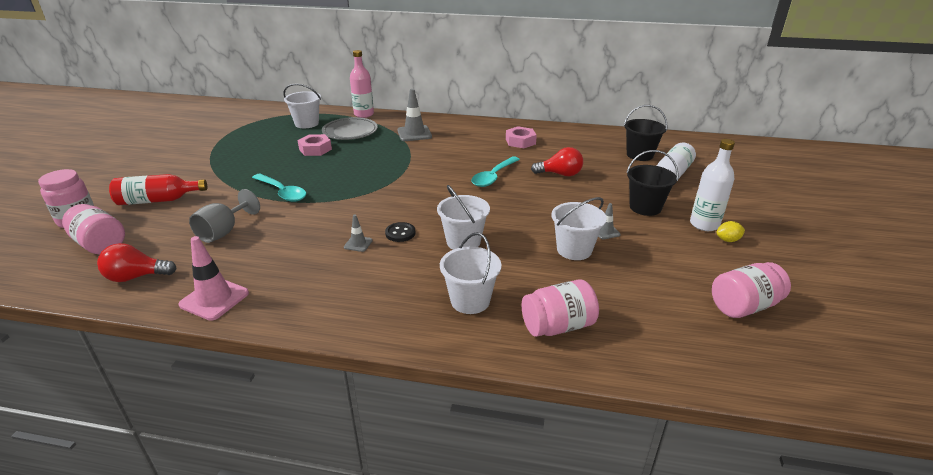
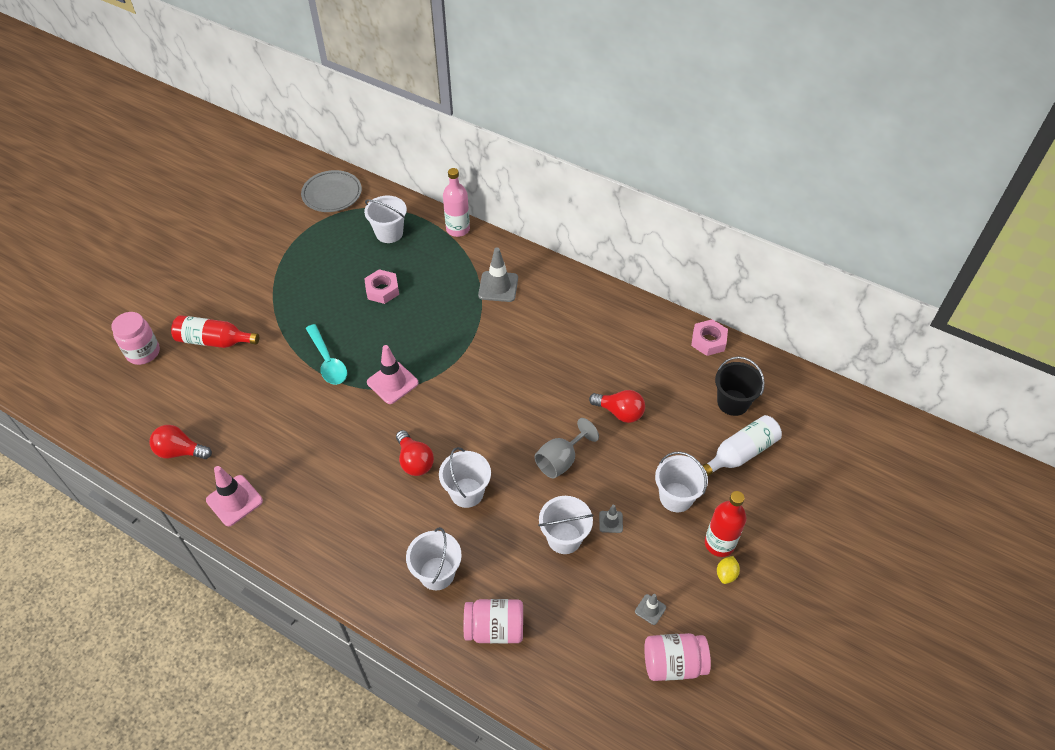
camera: 20 degrees right, 20 degrees up
(100, 244) = (158, 396): pink jar -> none
(224, 232) = (261, 409): grey goblet -> grey goblet (561, 460)
(350, 132) = (430, 264): grey plate -> grey plate (332, 194)
(352, 193) = (392, 382): none -> pink traffic cone
(358, 244) = (371, 465): grey traffic cone -> grey traffic cone (650, 609)
(400, 233) = (414, 461): black button -> red light bulb
(493, 177) = (546, 396): turquoise spoon -> none
(520, 141) = (610, 336): pink nut -> pink nut (708, 341)
(645, 207) = (676, 497): black bucket -> white bucket
(704, 224) = (719, 543): white bottle -> red bottle
(727, 240) = (726, 574): yellow lemon -> yellow lemon turned 75 degrees counterclockwise

